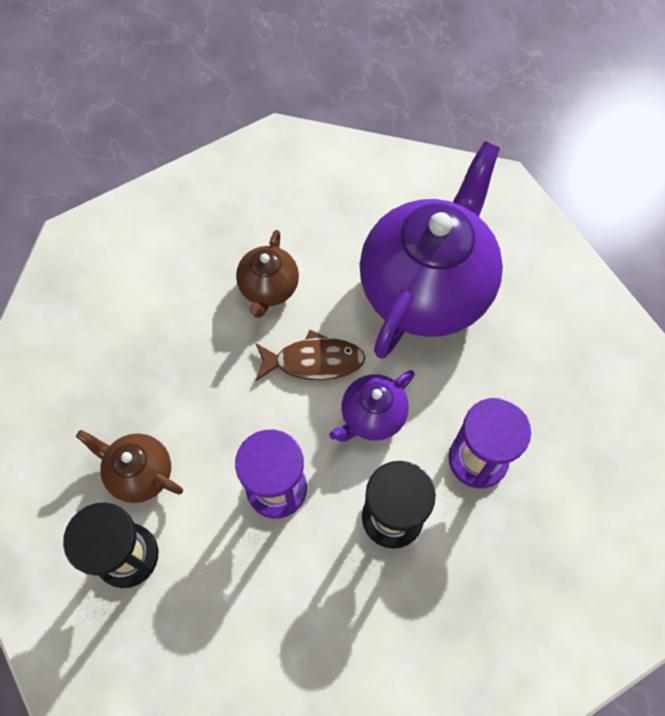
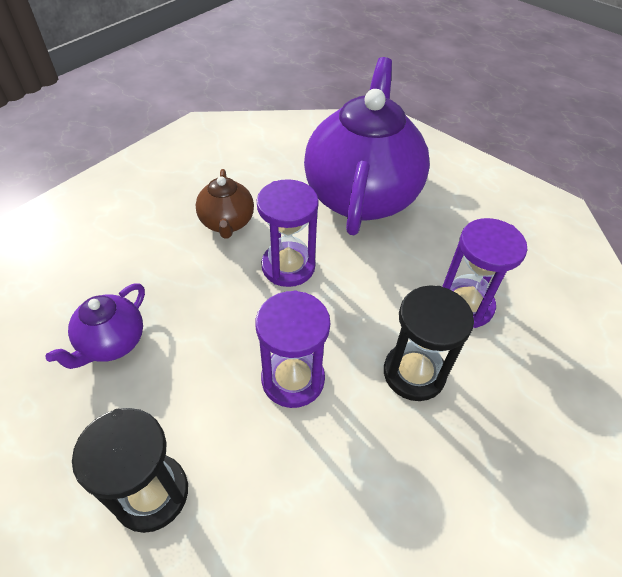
camera: 20 degrees left, 15 degrees down
(139, 473) = (144, 405): brown teapot -> none
(314, 361) = (288, 266): brown fish -> purple hourglass
(372, 416) = (358, 296): purple teapot -> purple teapot (112, 343)

